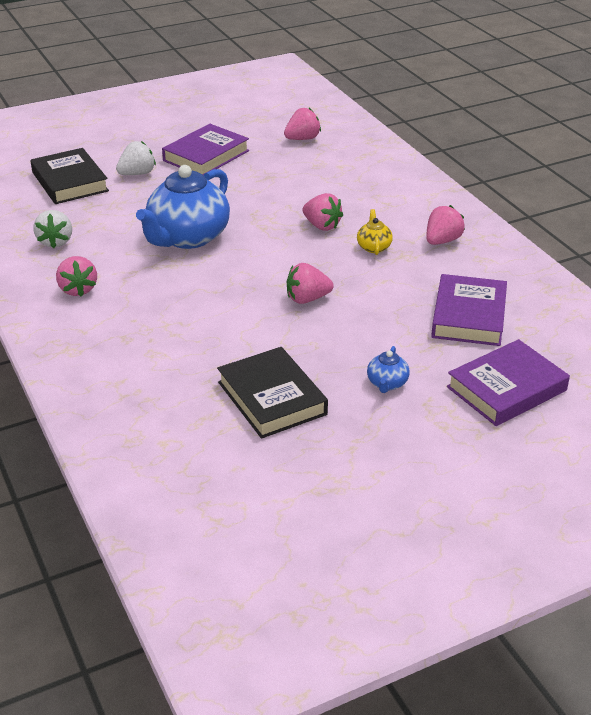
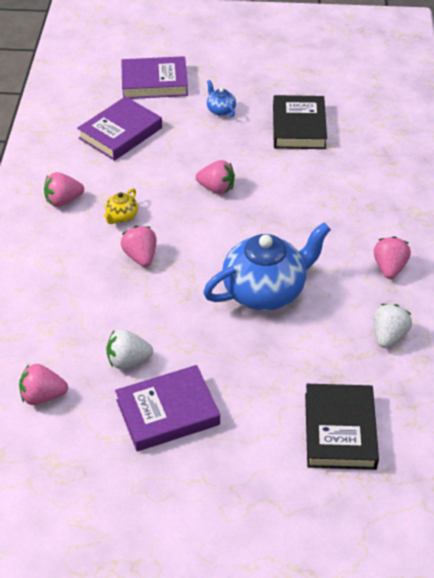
camera: 150 degrees left, 10 degrees up
(137, 174) = (260, 412): white strawberry -> white strawberry (128, 360)
(387, 383) = (220, 110): blue teapot -> blue teapot turned 75 degrees counterclockwise

